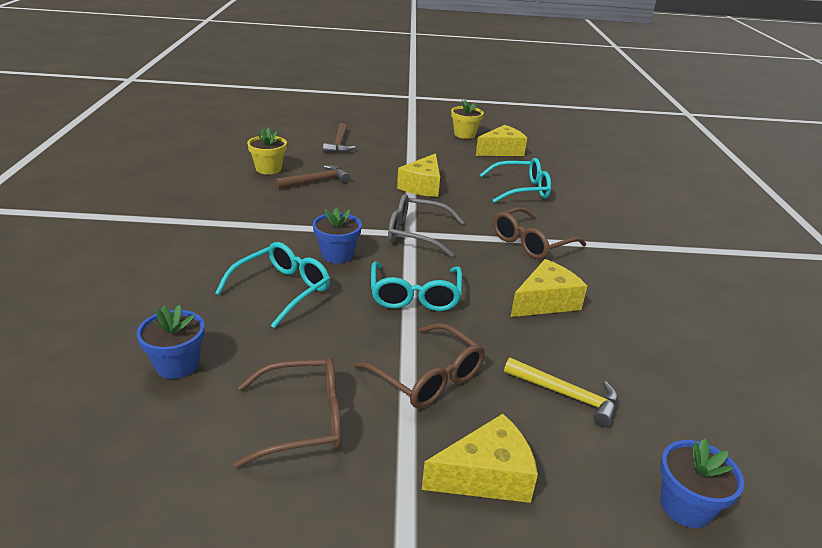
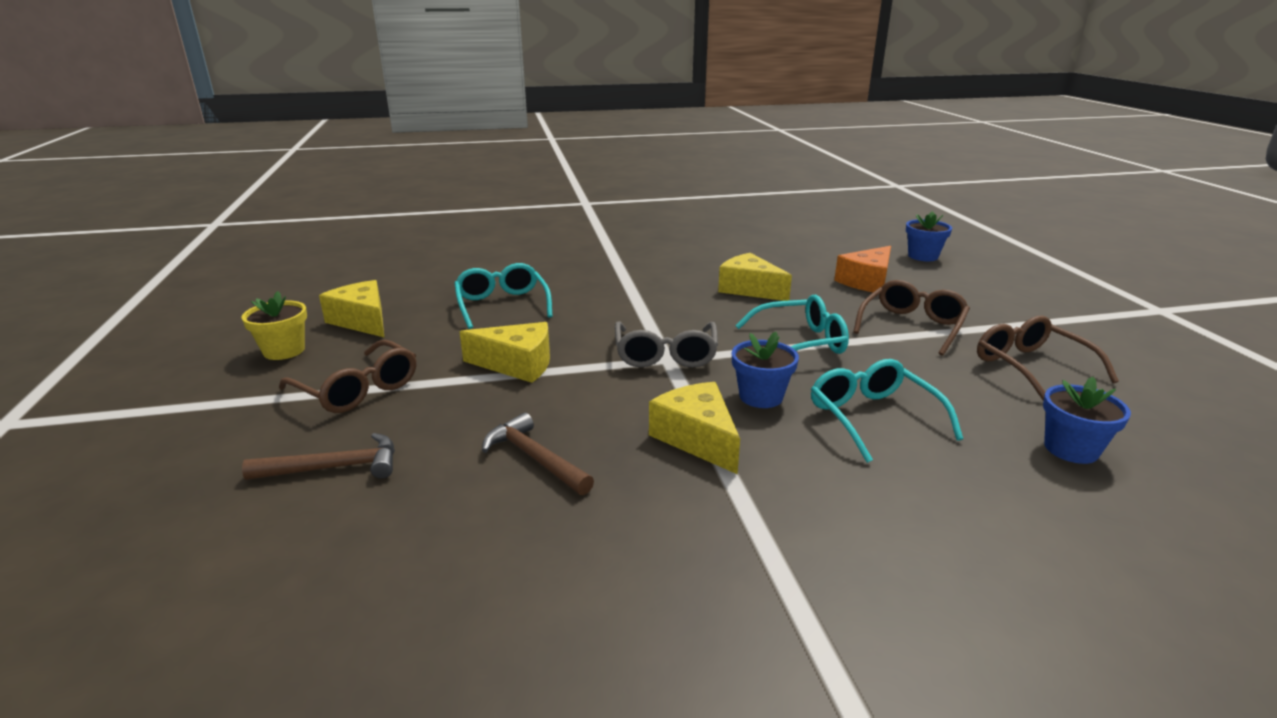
camera: 100 degrees left, 5 degrees down
(268, 169) = (494, 529): yellow flower pot -> none
(282, 290) = (872, 417): turquoise glasses -> turquoise glasses turned 45 degrees clockwise
(486, 476) = (979, 301): yellow cheese -> yellow cheese (697, 438)
(531, 243) = (642, 297): brown glasses -> brown glasses (358, 389)
(567, 395) = (867, 281): yellow hammer -> orange cheese

